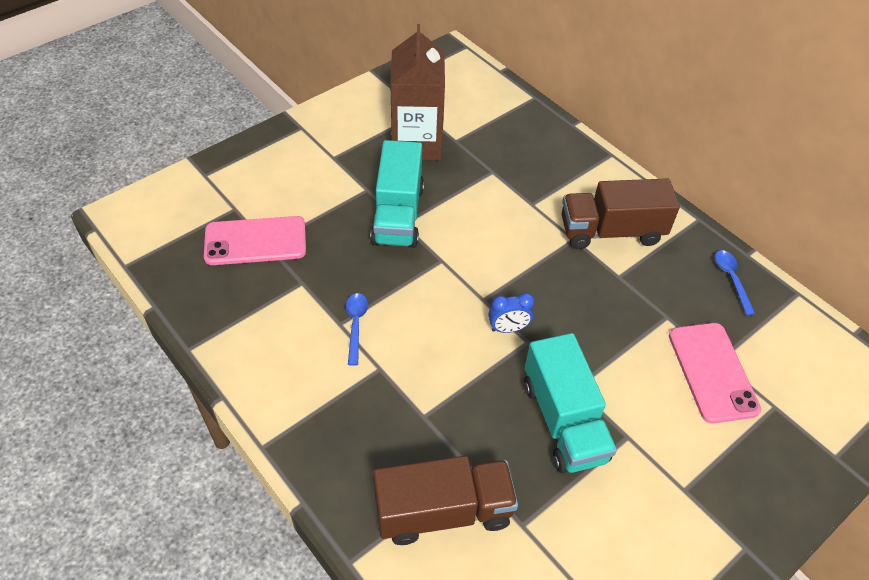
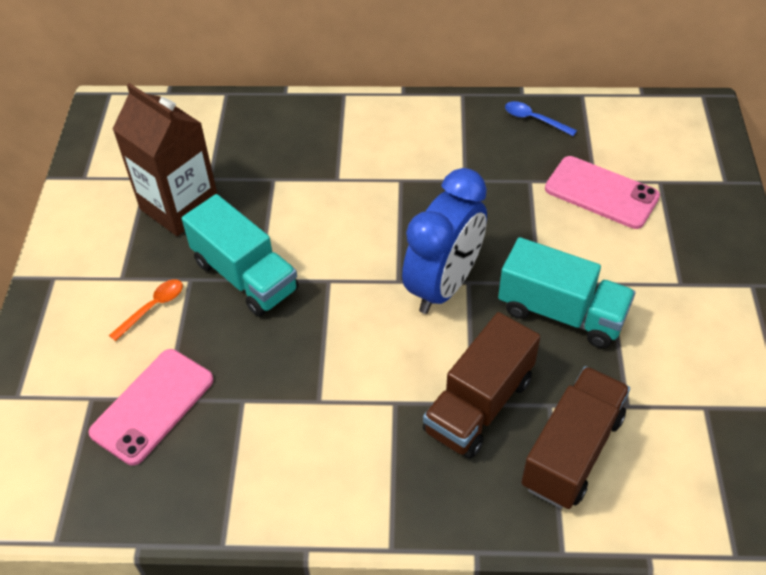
camera: 45 degrees left, 0 degrees up
(326, 188) = (153, 308): none -> orange spoon
(356, 325) = (333, 390): blue spoon -> none
(508, 328) = (443, 285): blue clock -> blue clock, size x2.37
(611, 231) = (419, 152): brown truck -> brown truck (479, 405)

